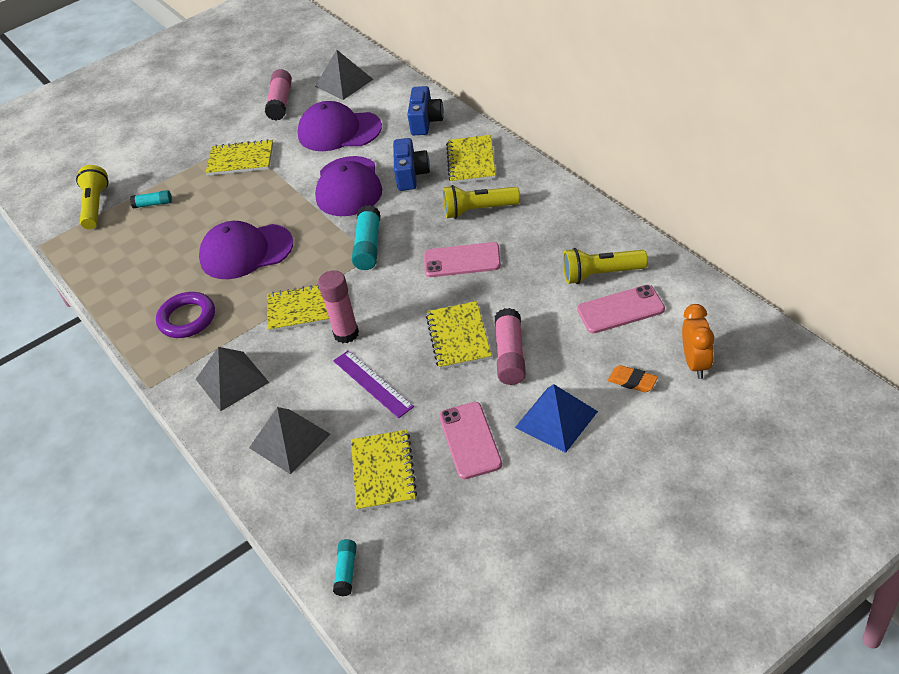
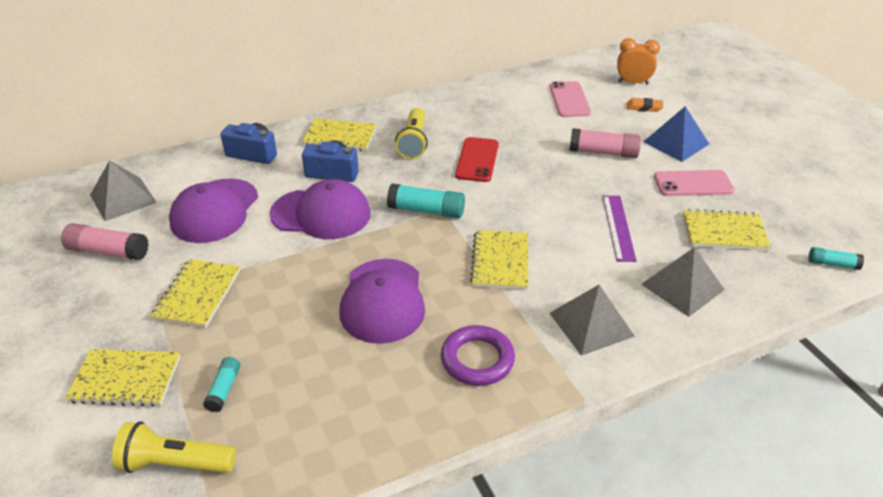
camera: 85 degrees left, 5 degrees down
(346, 334) = (547, 237): pink glue stick -> none
(372, 383) = (618, 227): purple ruler -> purple ruler turned 60 degrees counterclockwise
(458, 337) = (574, 174): yellow notebook -> yellow notebook (126, 379)
(462, 260) = (477, 160): pink phone -> red phone
(601, 274) = (527, 101): yellow flashlight -> none
(632, 381) = (644, 107): orange eraser -> orange eraser turned 60 degrees clockwise

